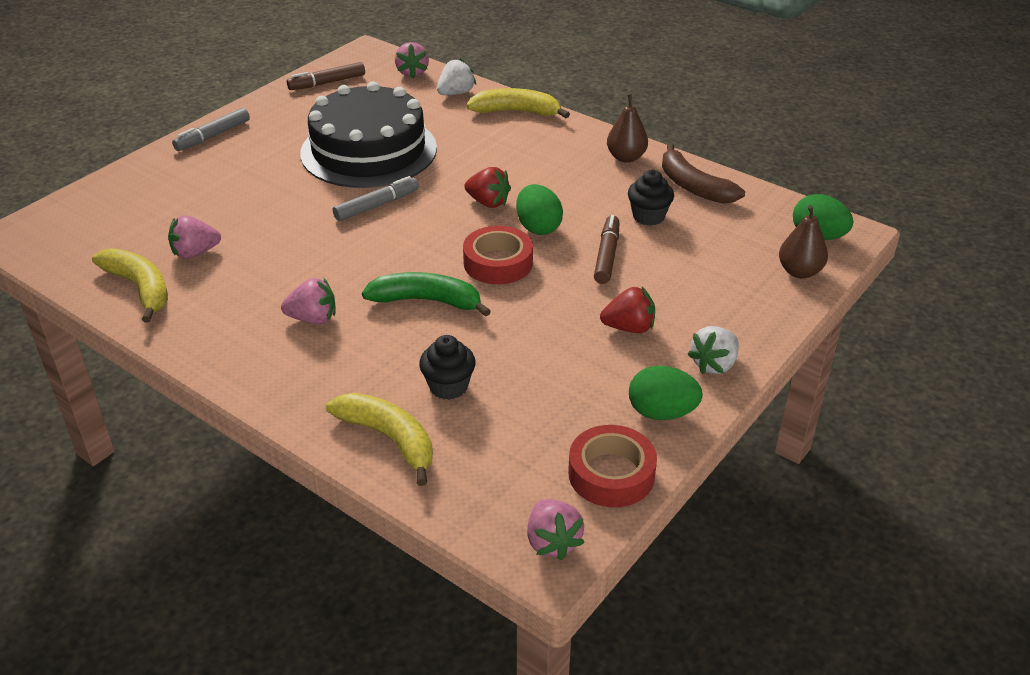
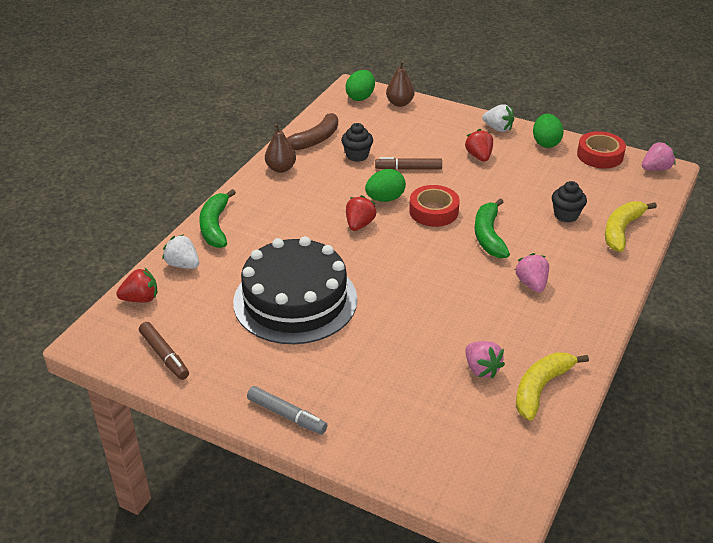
camera: 100 degrees left, 0 degrees up
(376, 205) = (380, 280): grey marker -> none
(412, 73) = (141, 299): pink strawberry -> red strawberry
(516, 112) = (215, 226): yellow banana -> green banana

